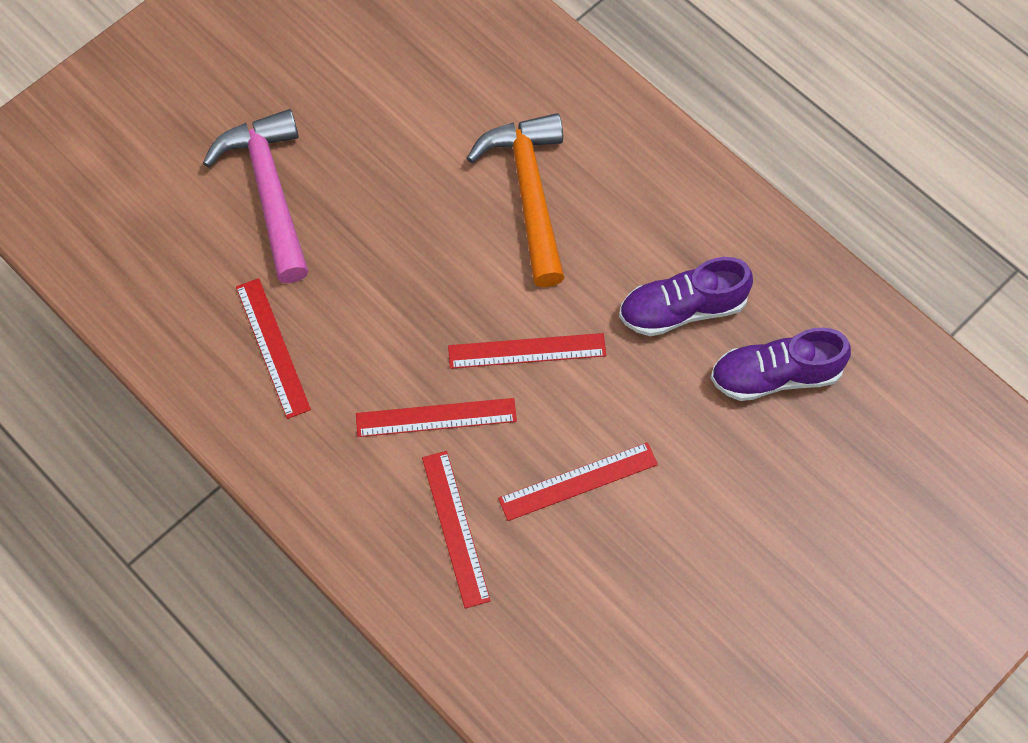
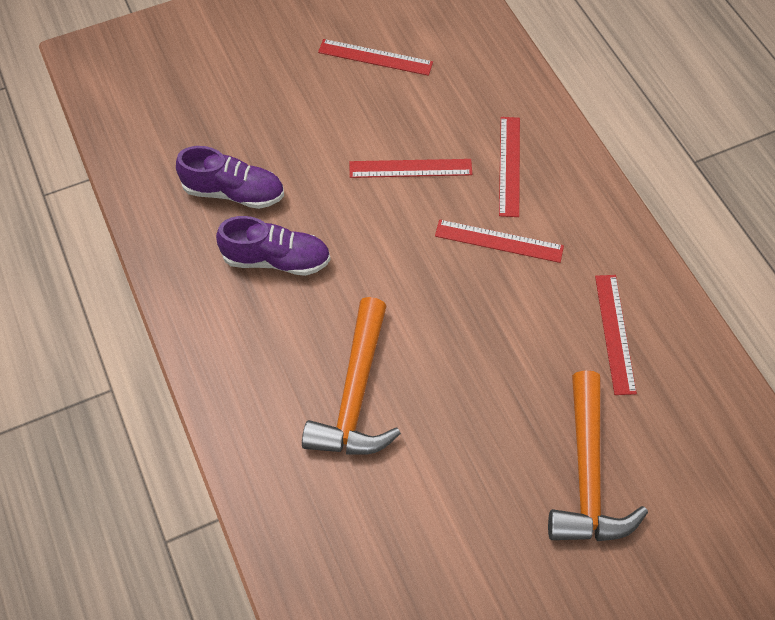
camera: 160 degrees left, 5 degrees down
(269, 191) = (587, 474): pink hammer -> orange hammer
(527, 350) = (411, 267): red ruler -> red ruler (375, 57)

